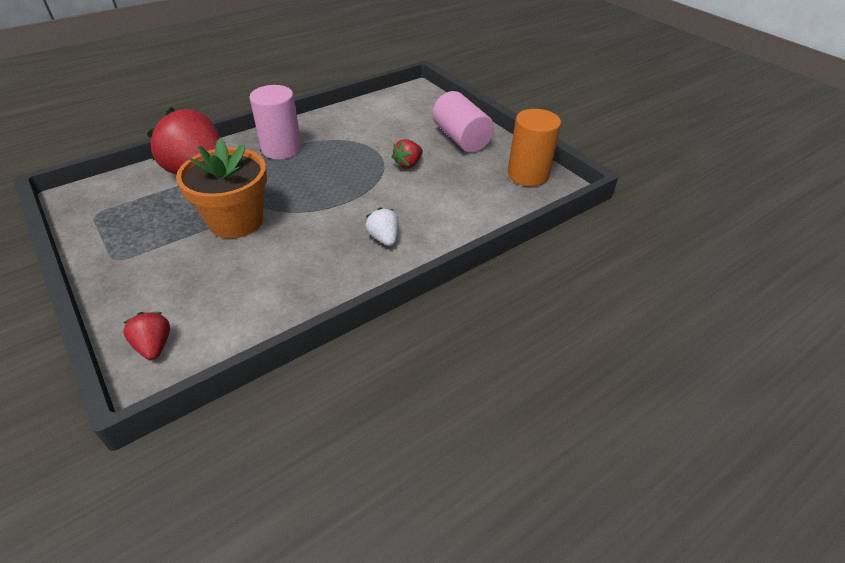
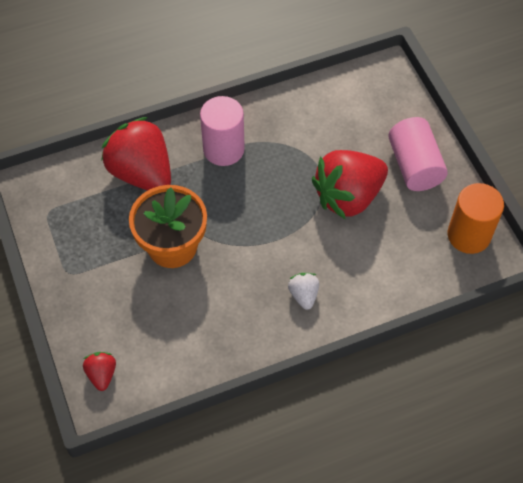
camera: 15 degrees right, 15 degrees up
(408, 164) = (348, 197): red strawberry -> red strawberry, size x2.23

